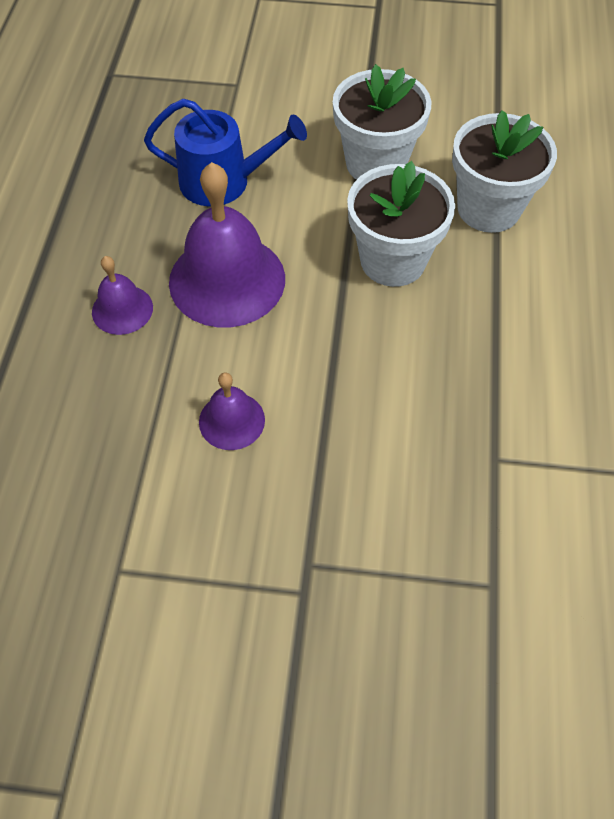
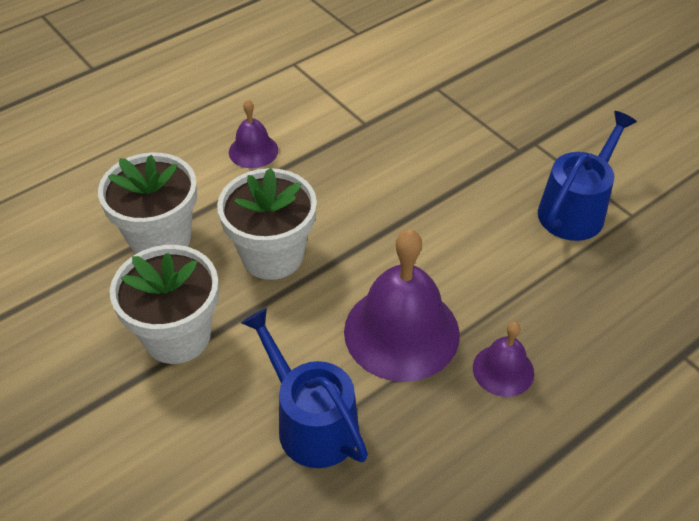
camera: 135 degrees left, 10 degrees down
(183, 526) = (575, 210): none -> blue watering can
(231, 420) = (493, 240): purple bell -> purple bell (253, 151)

